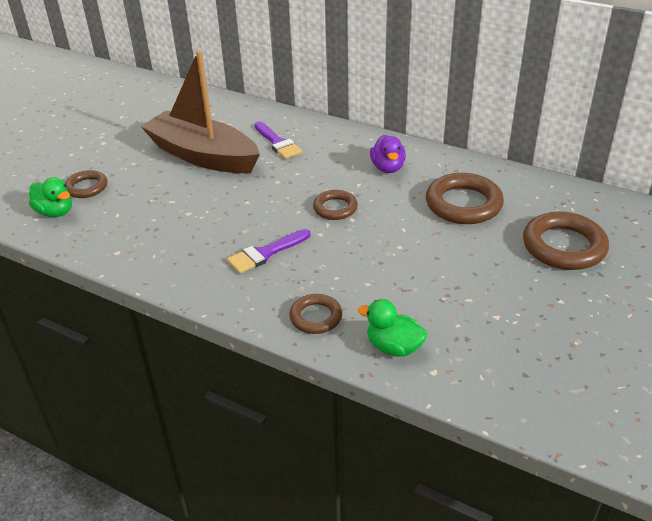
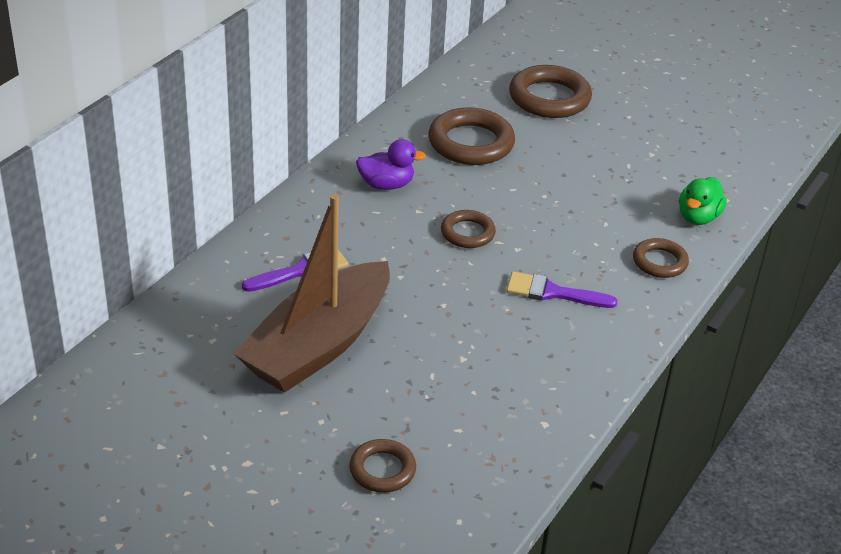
camera: 90 degrees left, 0 degrees up
(55, 212) = (445, 499): green duck -> none
(265, 253) = (552, 292): purple brush -> purple brush turned 135 degrees clockwise

